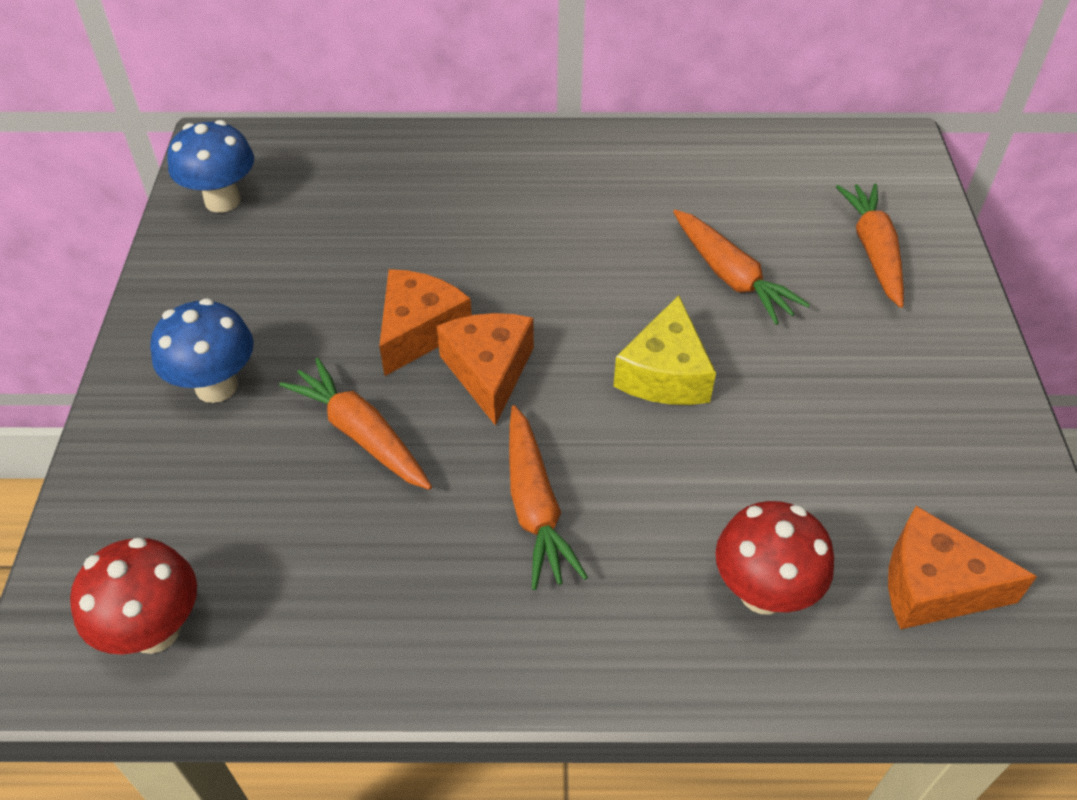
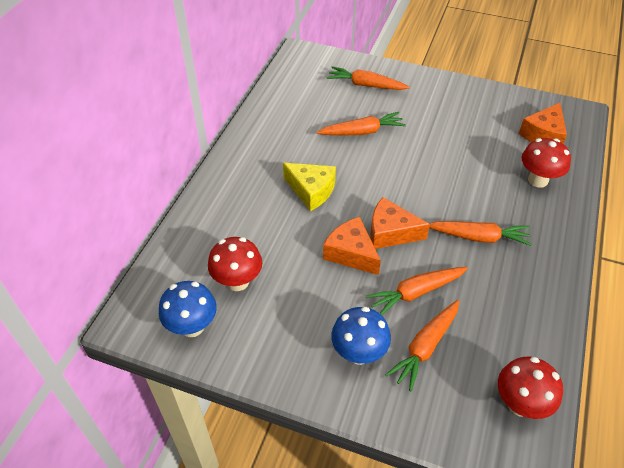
camera: 70 degrees left, 0 degrees up
(247, 469) = (425, 347): none -> orange carrot
(315, 220) = (237, 281): none -> red mushroom
(665, 374) = (414, 172): yellow cheese -> yellow cheese (311, 191)

